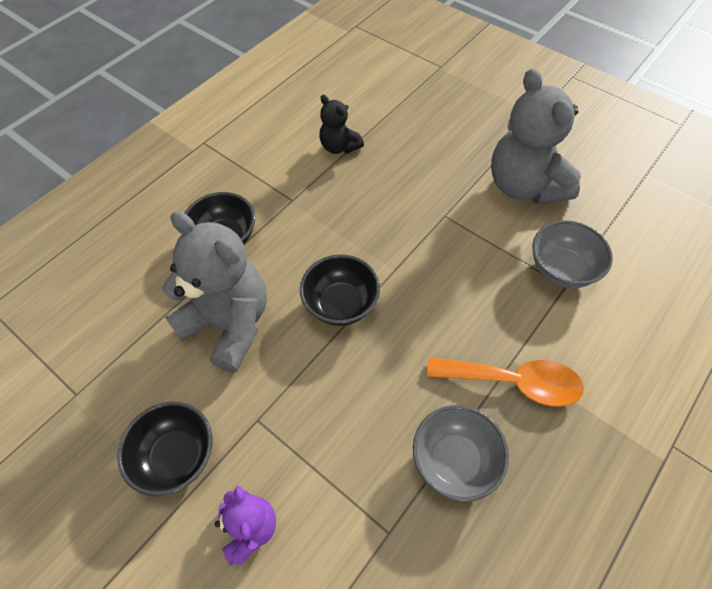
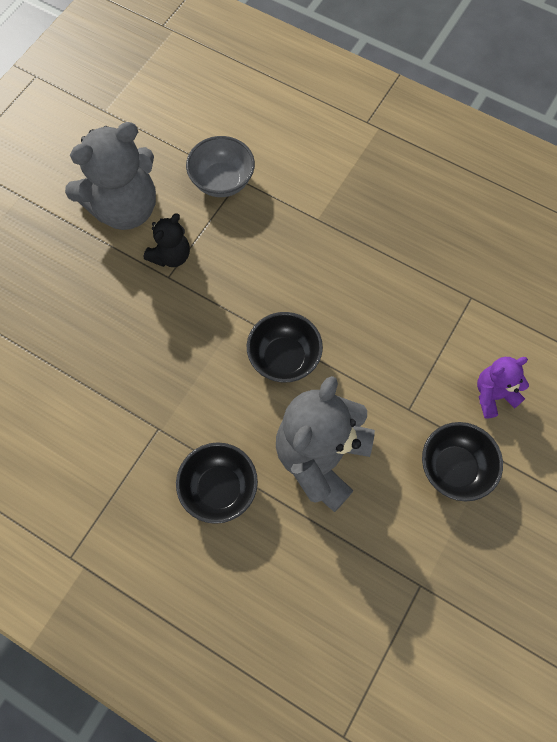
camera: 100 degrees left, 10 degrees up
(339, 147) = (74, 390): black teddy bear -> black teddy bear (171, 256)
(455, 460) = (409, 257): grey bowl -> none
(514, 382) = (337, 218): orange spoon -> none

